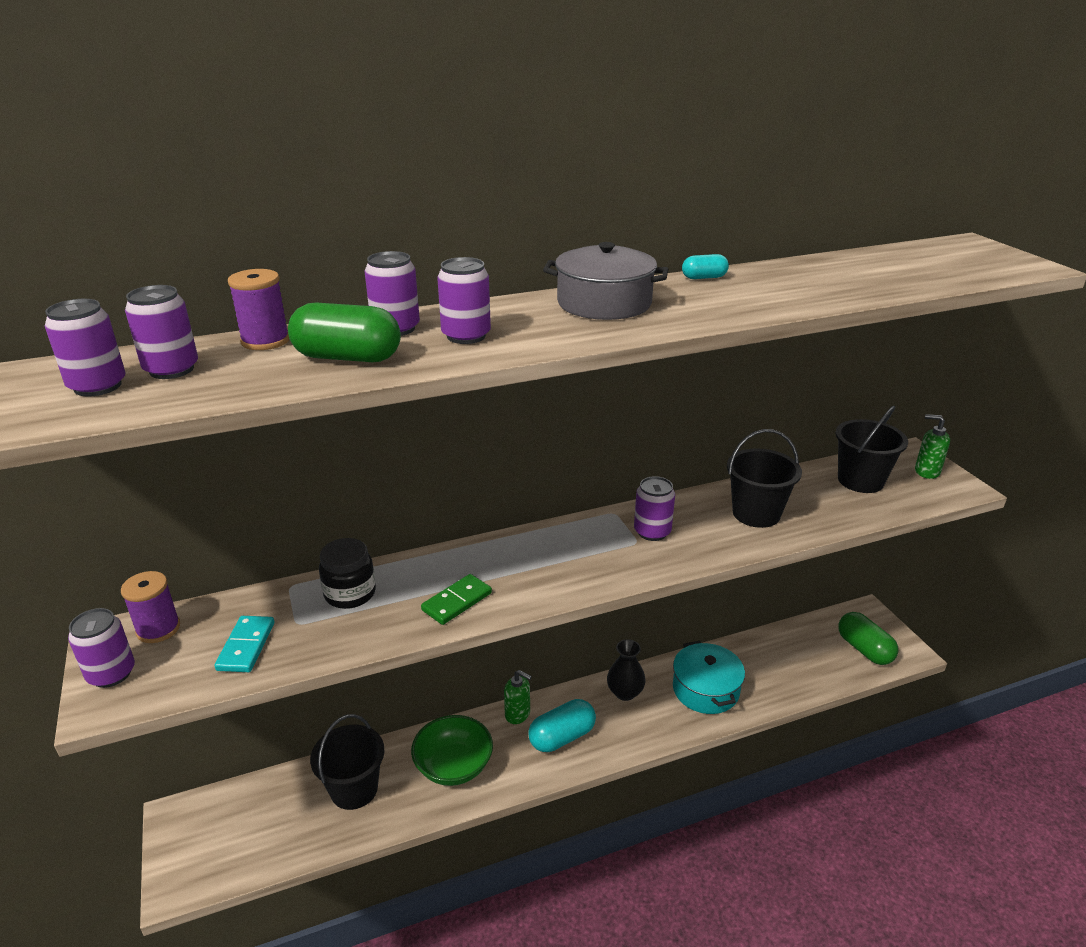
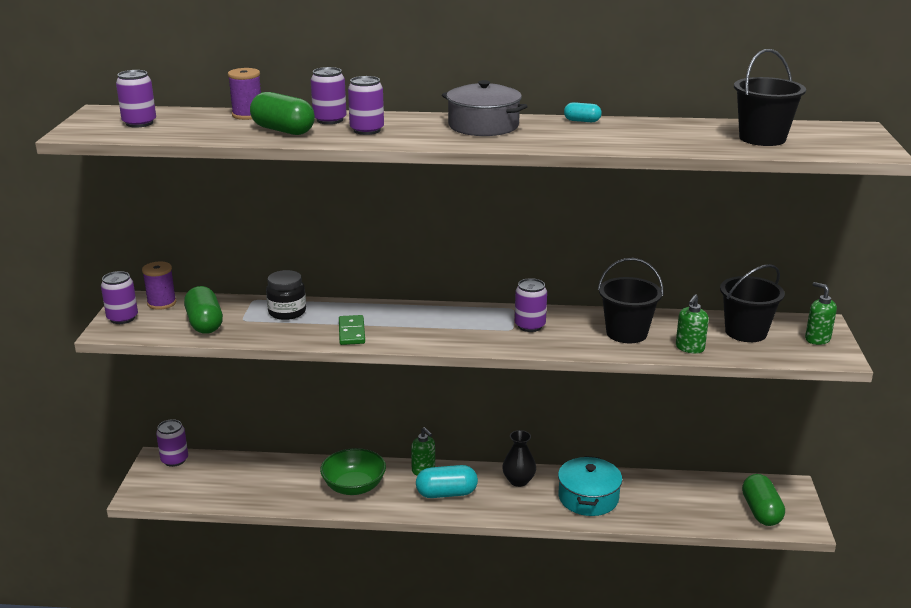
camera: 25 degrees right, 5 degrees down
(171, 369) = (183, 121): purple can -> purple can (174, 460)
(246, 646) = (205, 323): turquoise domino -> green capsule
(354, 789) = (277, 479): black bucket -> black bucket (762, 138)
(457, 601) = (351, 332): green domino -> green domino turned 75 degrees counterclockwise
(831, 515) = (689, 348): none -> green soap dispenser

